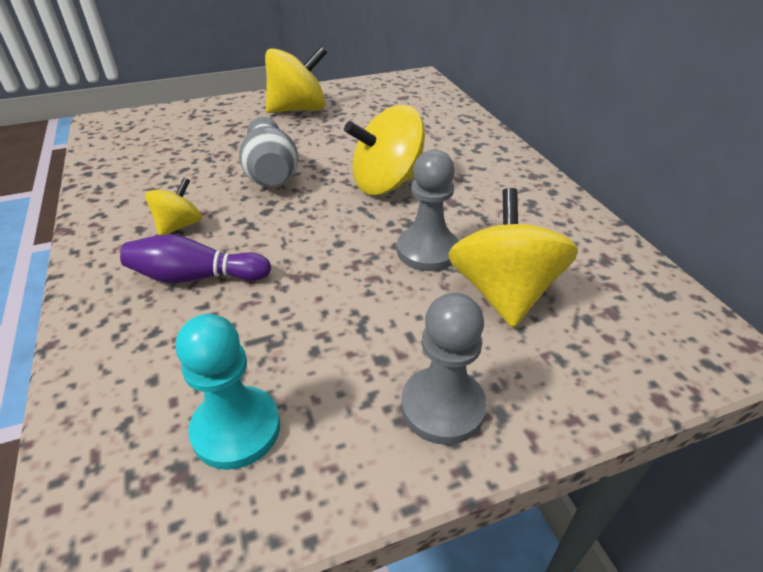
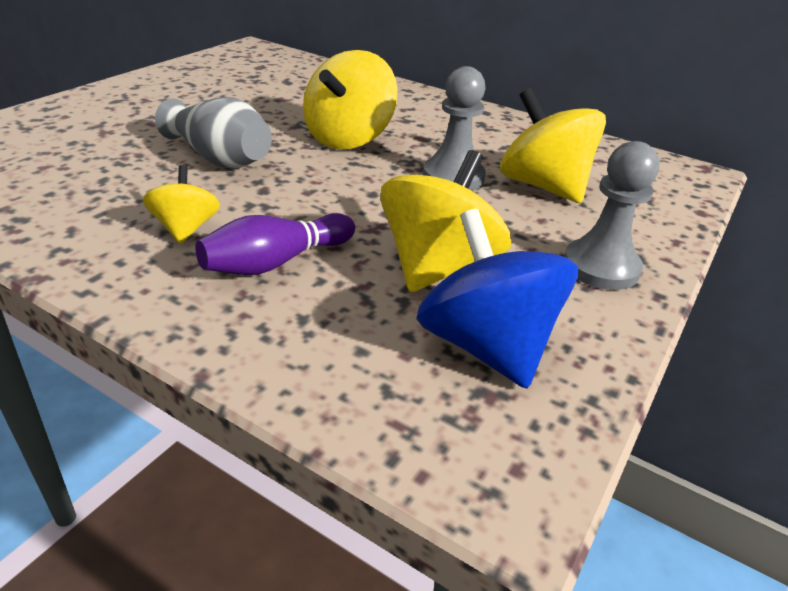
camera: 40 degrees left, 5 degrees down
(236, 429) = (486, 346): turquoise pawn -> blue spinning top
(298, 109) = (160, 96): yellow spinning top -> yellow spinning top (438, 267)

